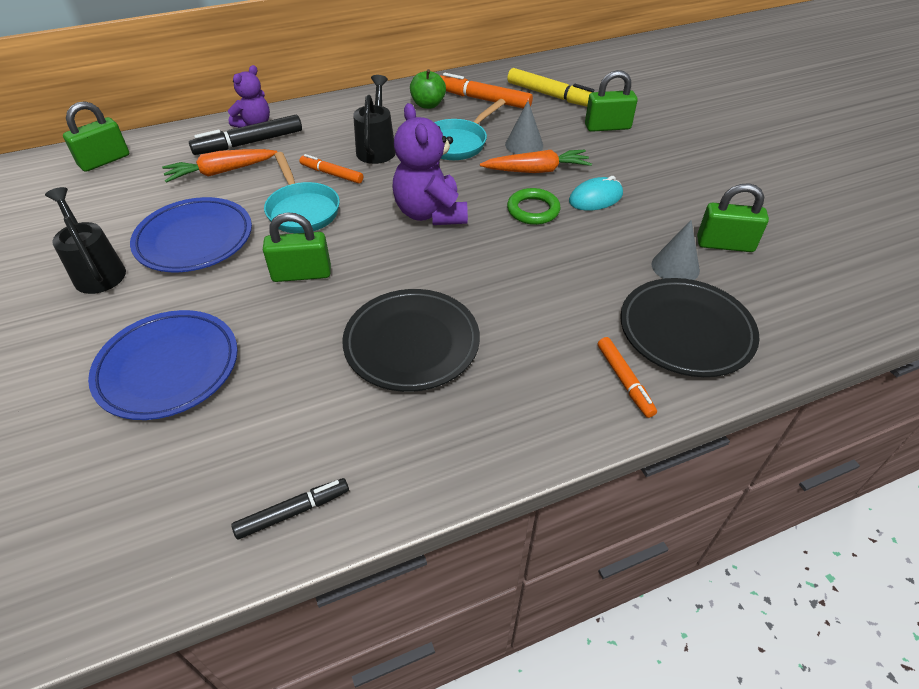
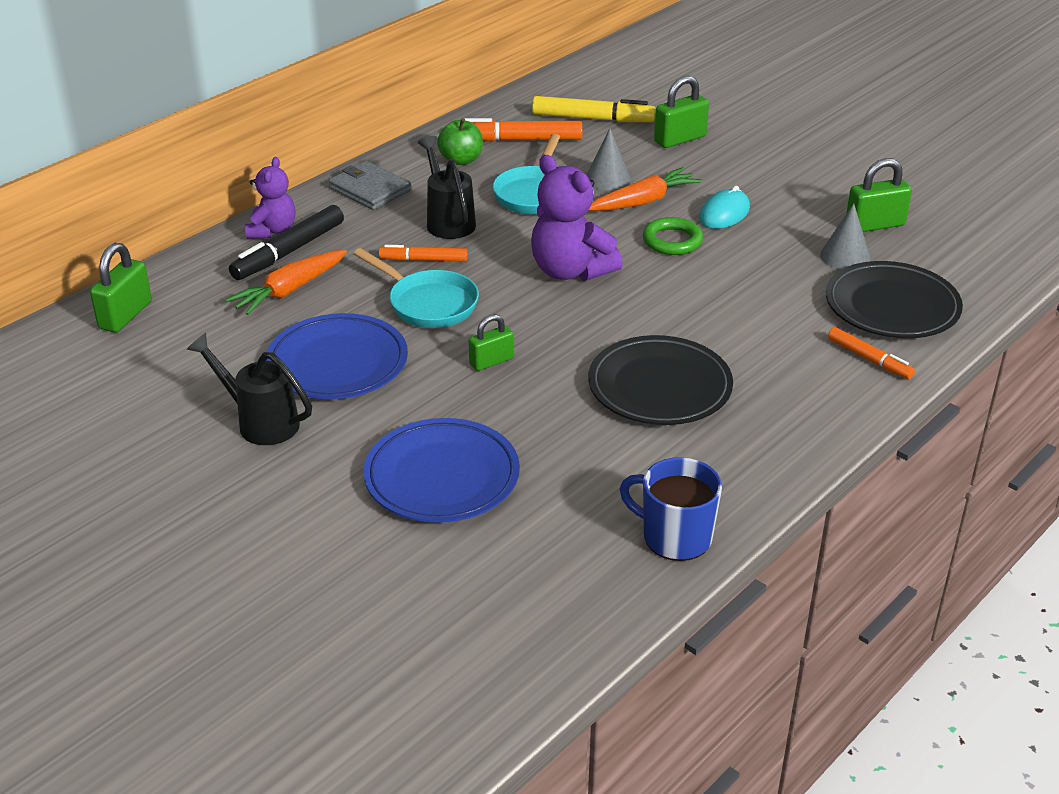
camera: 25 degrees left, 10 degrees down
(293, 512) = (675, 537): black marker -> blue mug
(301, 274) = (491, 361): green padlock -> green padlock, size x0.66
(346, 111) = (370, 189): none -> grey wallet

